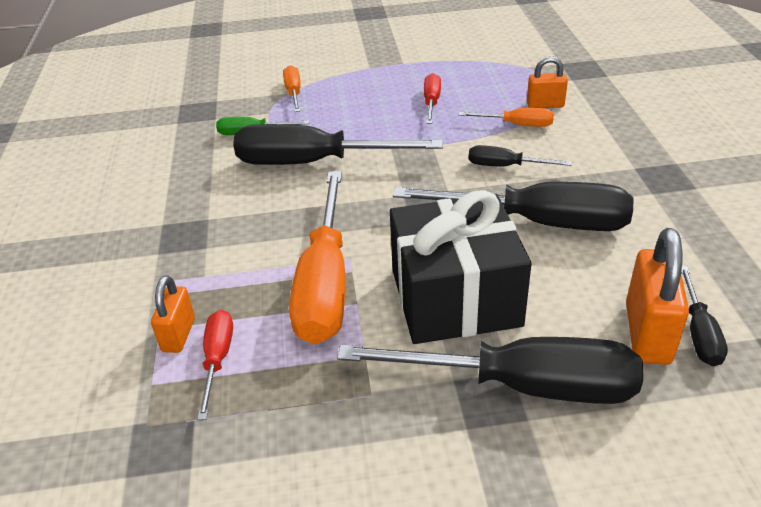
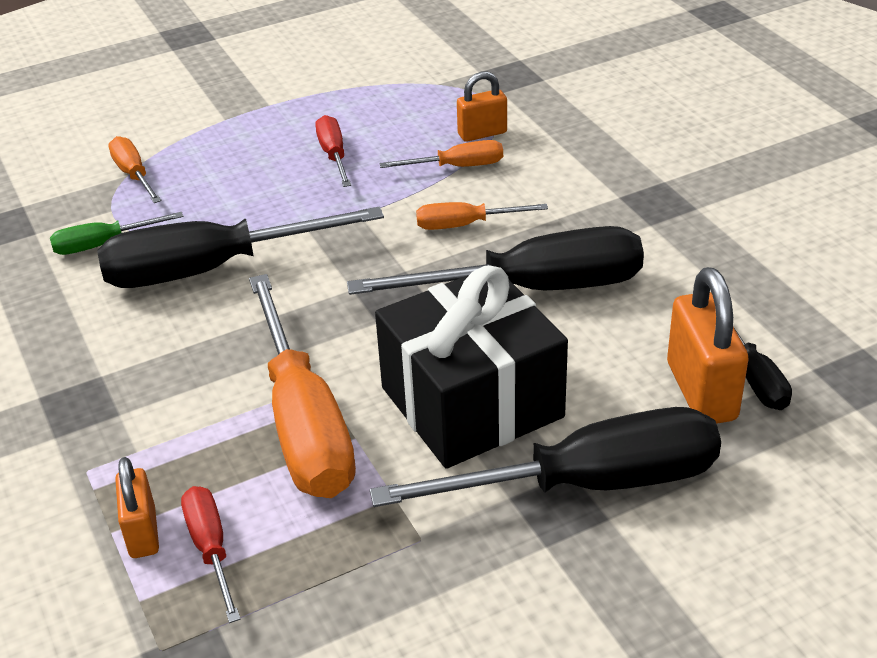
camera: 20 degrees left, 0 degrees up
(505, 166) = (465, 225): black screwdriver -> orange screwdriver

